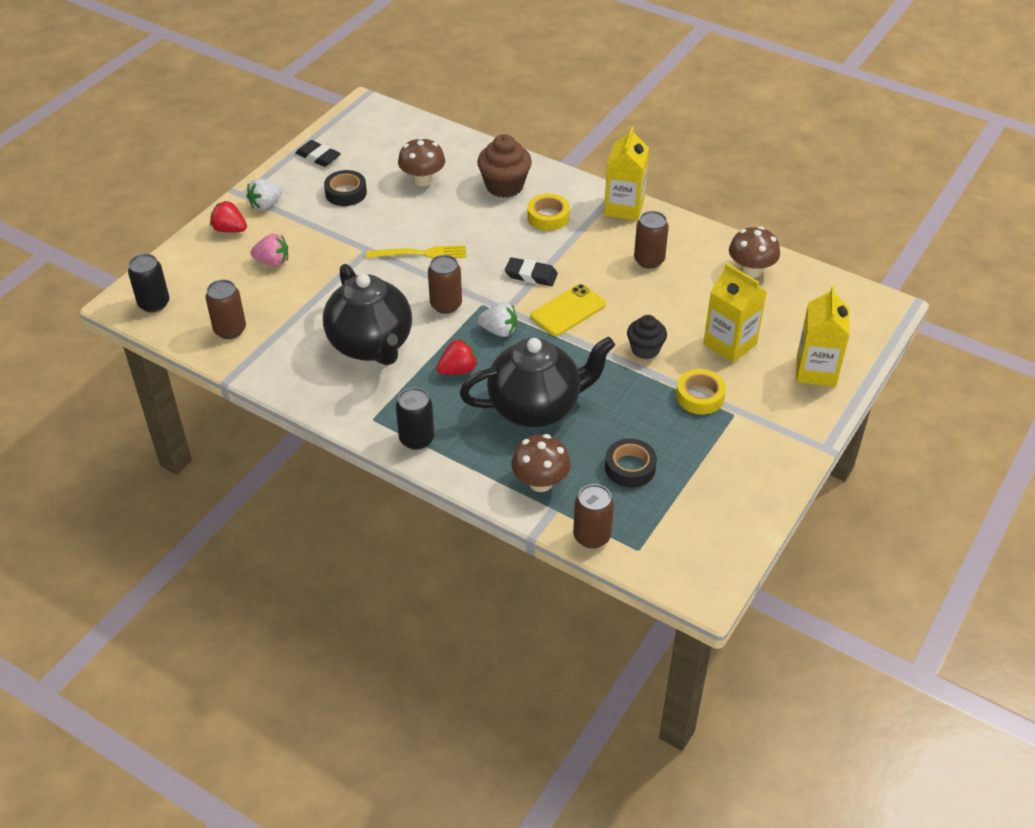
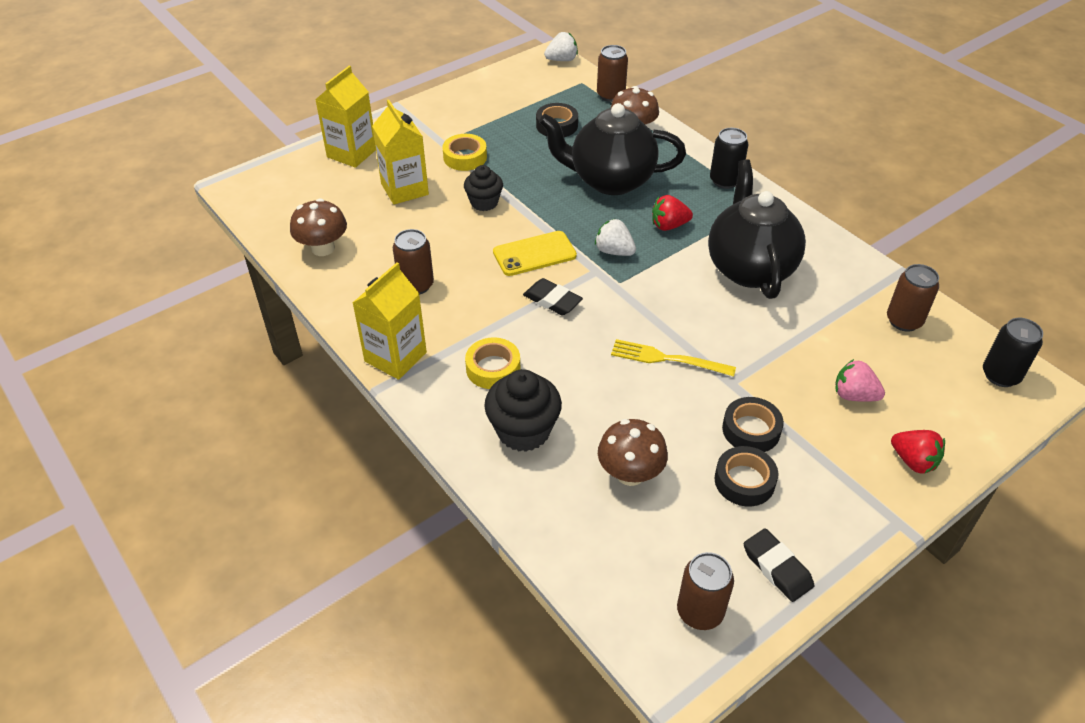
camera: 160 degrees left, 0 degrees up
(265, 205) = (863, 492): white strawberry -> white strawberry (562, 60)
(347, 222) = (751, 430): none -> black tape
(446, 305) = (658, 291): brown can -> brown can (700, 612)
(504, 186) = (523, 431): brown cupcake -> black cupcake

